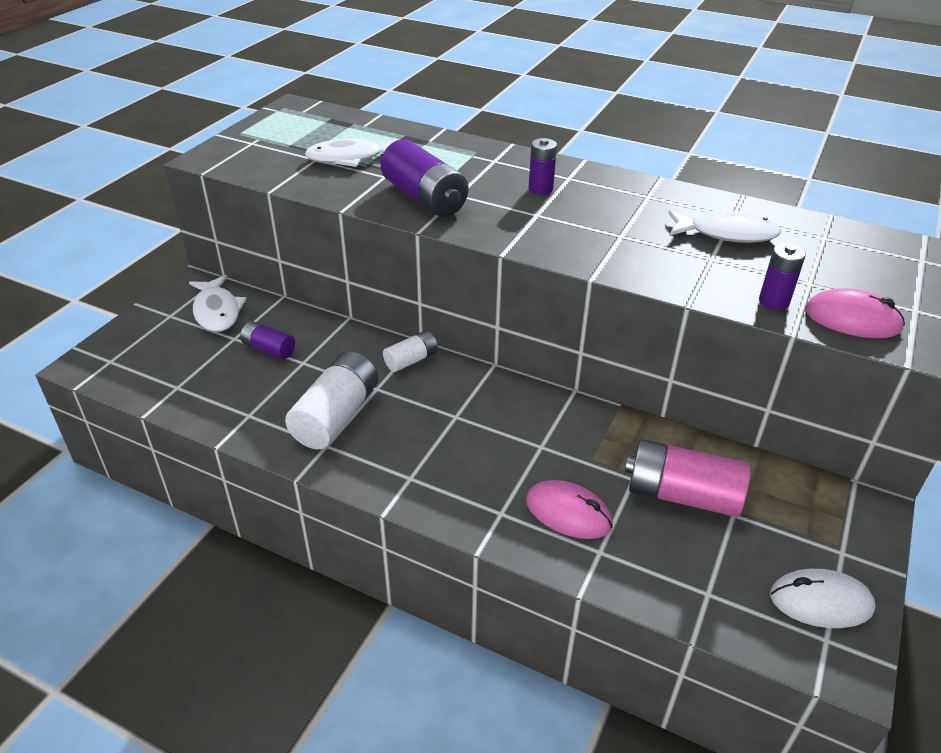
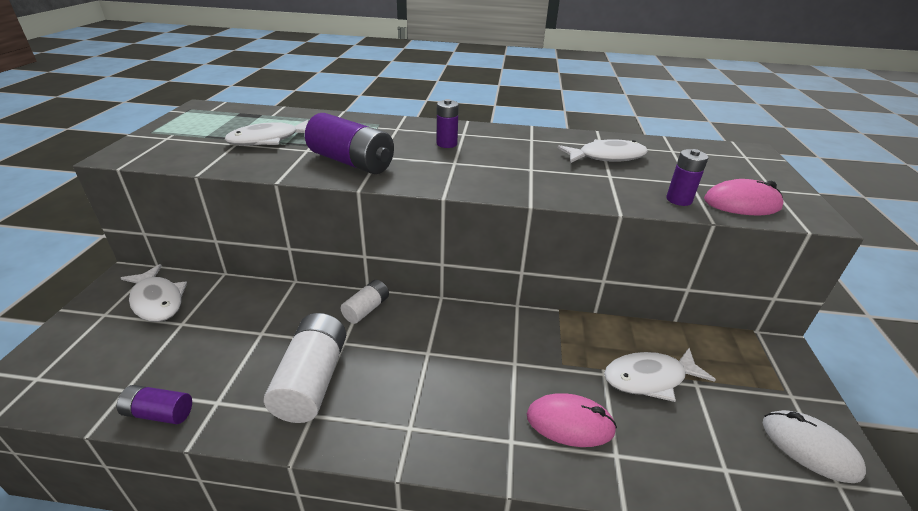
camera: 20 degrees left, 5 degrees down
(269, 349) = (222, 327): purple battery -> purple battery (159, 413)
(682, 495) = (649, 378): pink battery -> white fish
(820, 601) = (809, 448): white mouse -> white mouse turned 60 degrees clockwise

